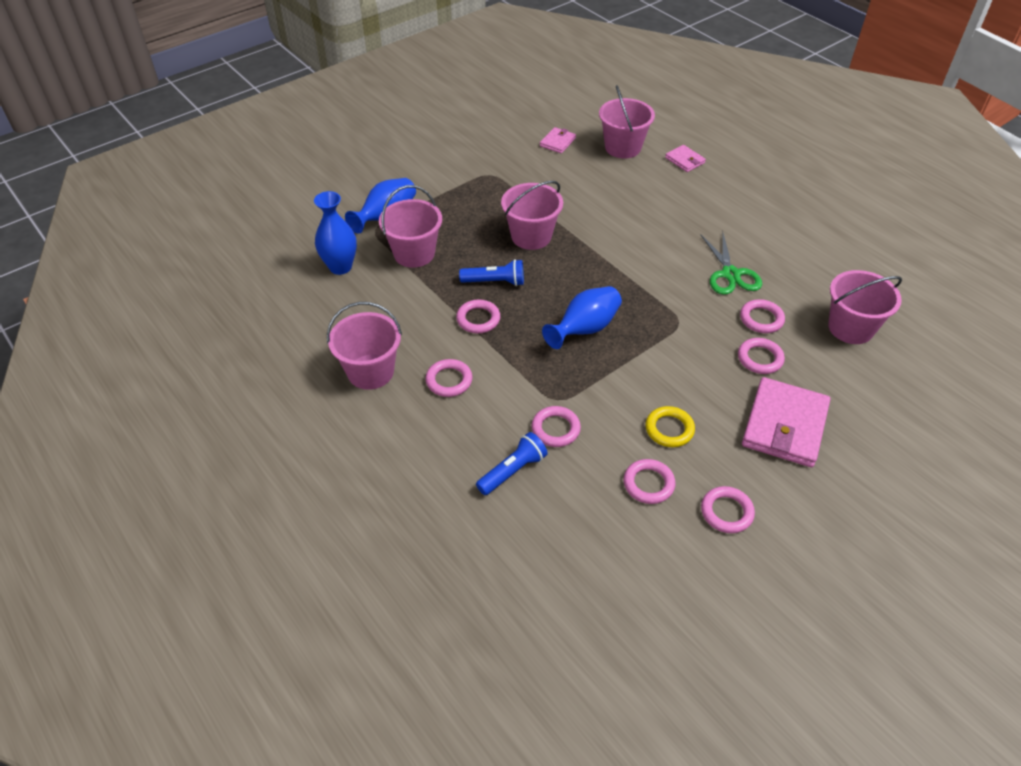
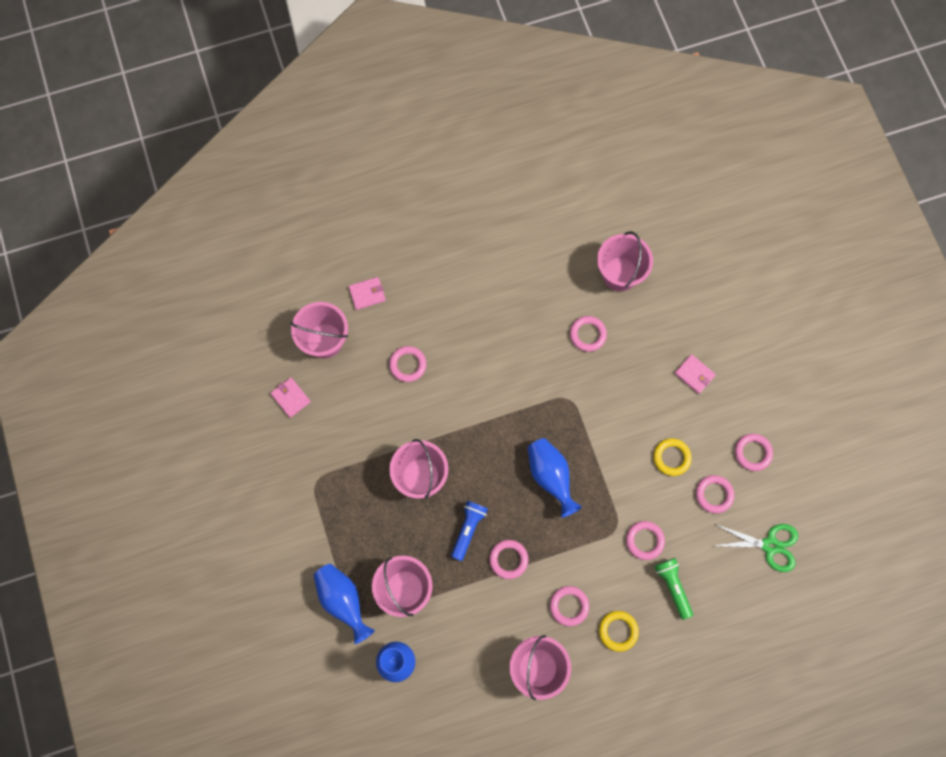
camera: 70 degrees left, 25 degrees up
(438, 431) = (618, 631): none -> yellow ring
(513, 471) = (673, 587): blue flashlight -> green flashlight
(730, 274) = (530, 332): green scissors -> green scissors (770, 545)
(760, 358) = (627, 357): pink ring -> pink ring (408, 365)
(785, 425) = (694, 374): pink wallet -> pink wallet, size x0.49

